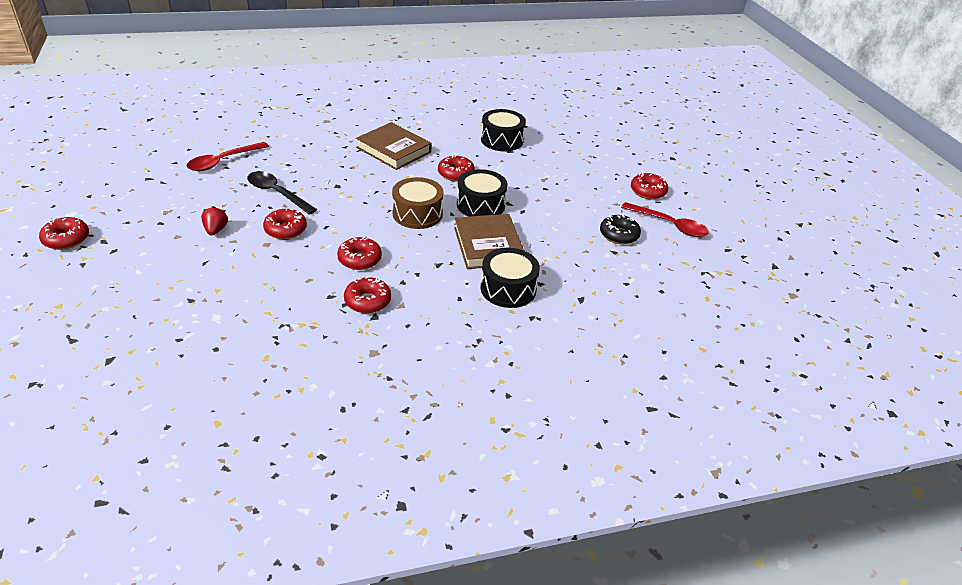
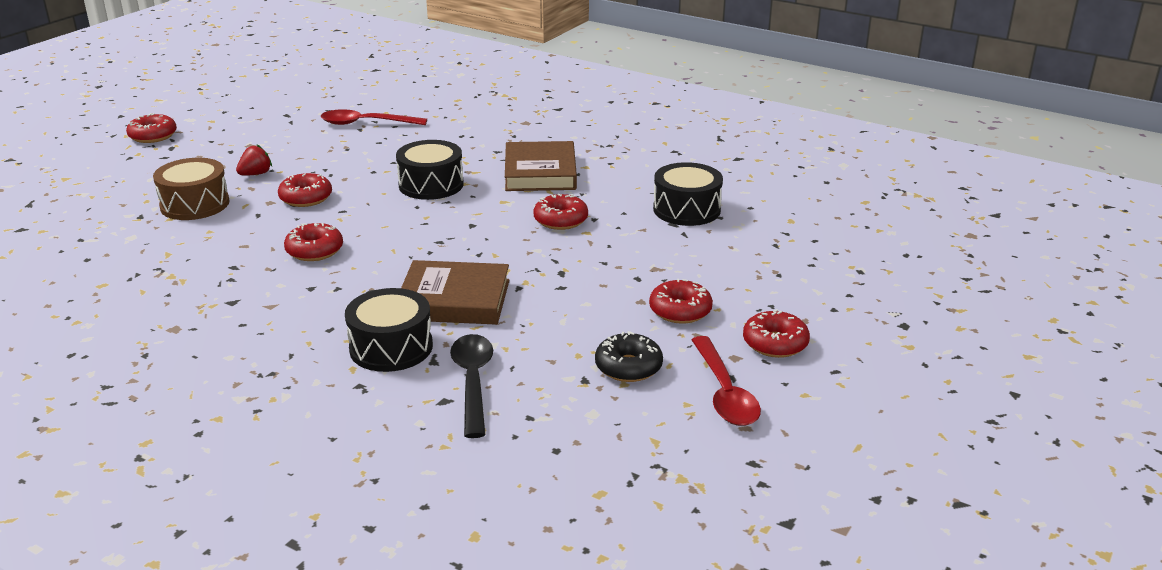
camera: 50 degrees right, 10 degrees down
(277, 193) = (357, 166): black spoon -> black spoon (473, 382)
(367, 301) = (252, 287): red donut -> red donut (680, 311)
(417, 214) = (444, 238): brown drum -> brown drum (195, 204)
(480, 205) = (526, 260): black drum -> black drum (431, 185)
(488, 245) = (454, 300): brown book -> brown book turned 60 degrees clockwise

